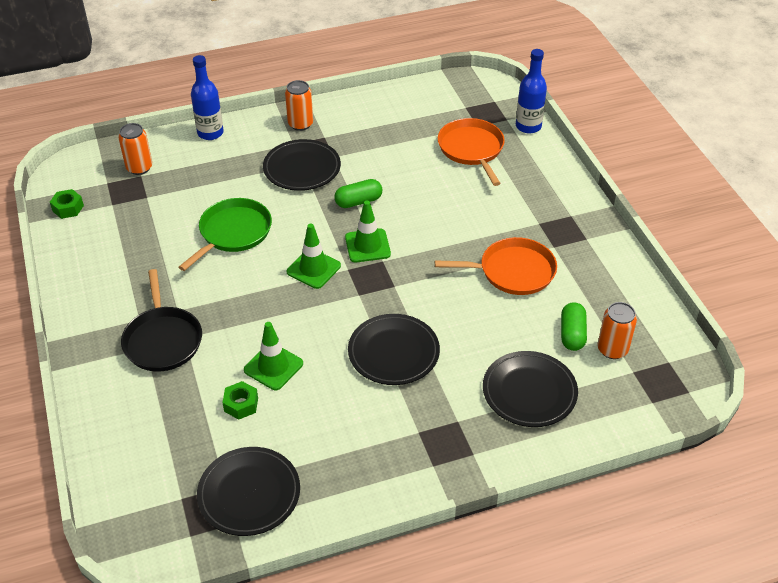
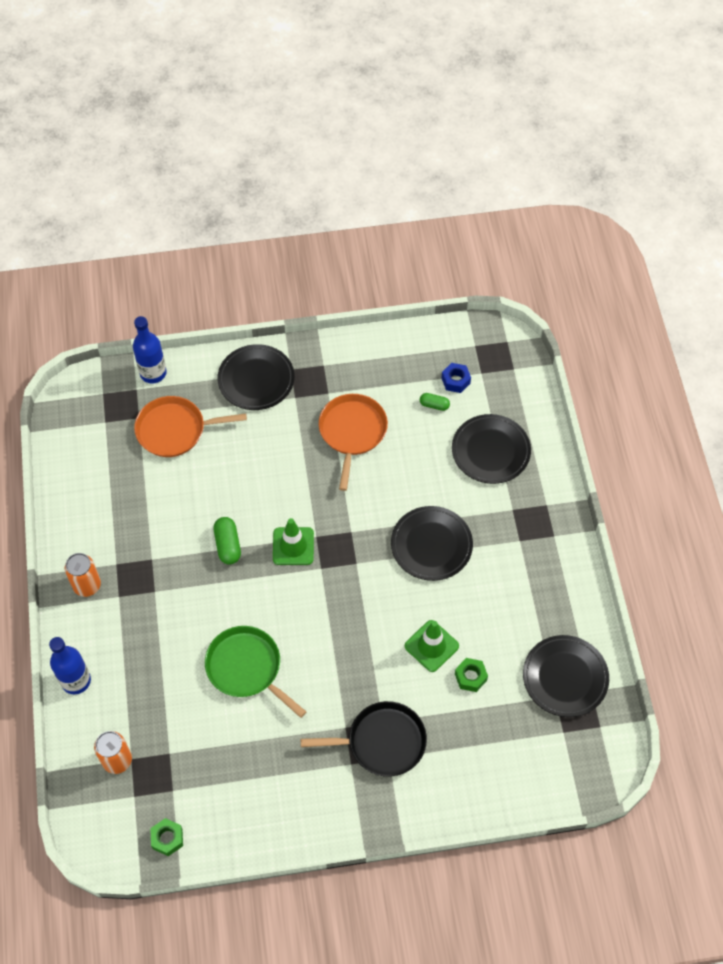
camera: 80 degrees left, 15 degrees up
(302, 168) = (163, 592): black plate -> black plate (256, 380)
(313, 269) = (314, 598): green traffic cone -> none
(572, 334) = (434, 405): green capsule -> green capsule, size x0.64
(612, 349) = (455, 381): orange can -> blue nut

